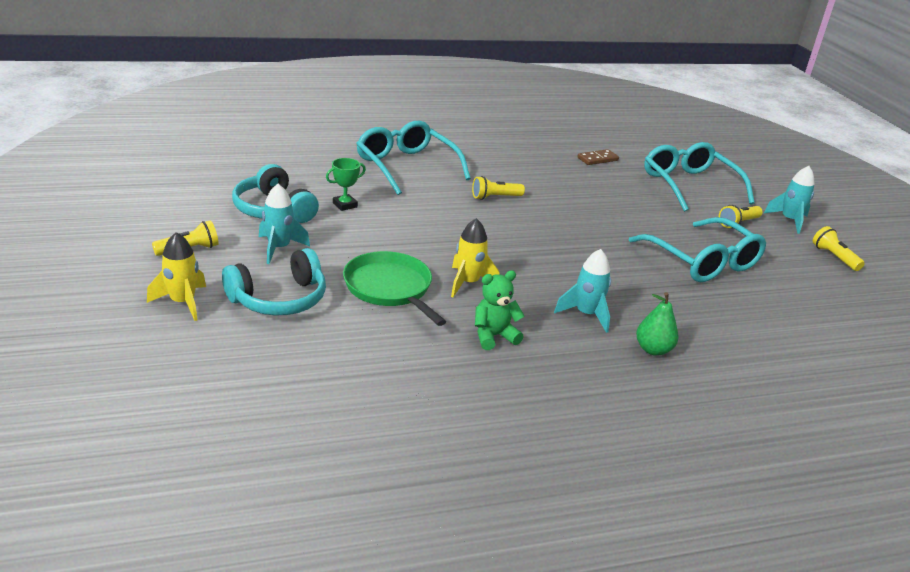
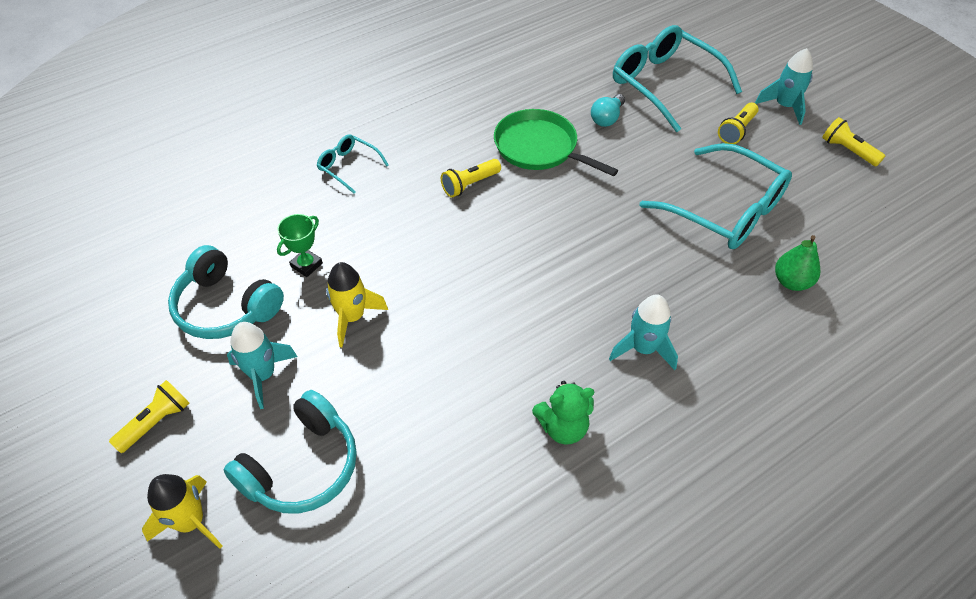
camera: 15 degrees left, 20 degrees up
(390, 288) = (419, 393): green pan -> green pan (539, 148)
(406, 166) = (348, 167): turquoise glasses -> turquoise glasses, size x0.49
(468, 283) = (500, 348): yellow rocket -> yellow rocket (352, 317)
(493, 336) = (563, 427): green teddy bear -> green teddy bear turned 150 degrees counterclockwise
(597, 159) = (553, 74): brown domino -> none
(628, 191) = (607, 118): none -> turquoise light bulb
(653, 349) = (731, 378): green pear -> green pear (791, 282)

